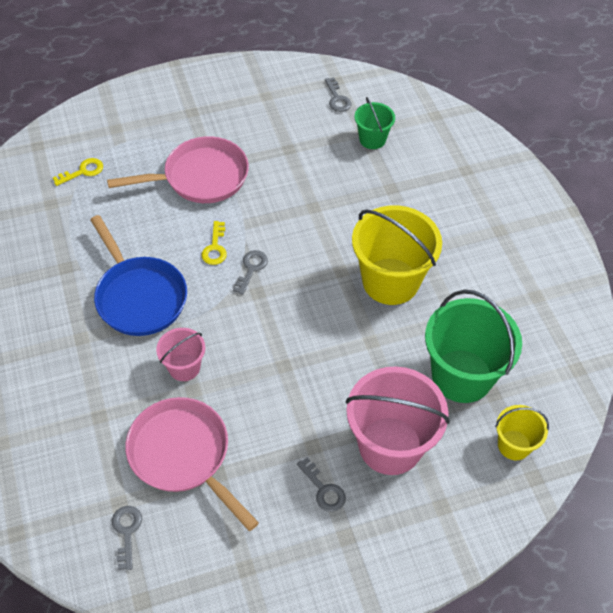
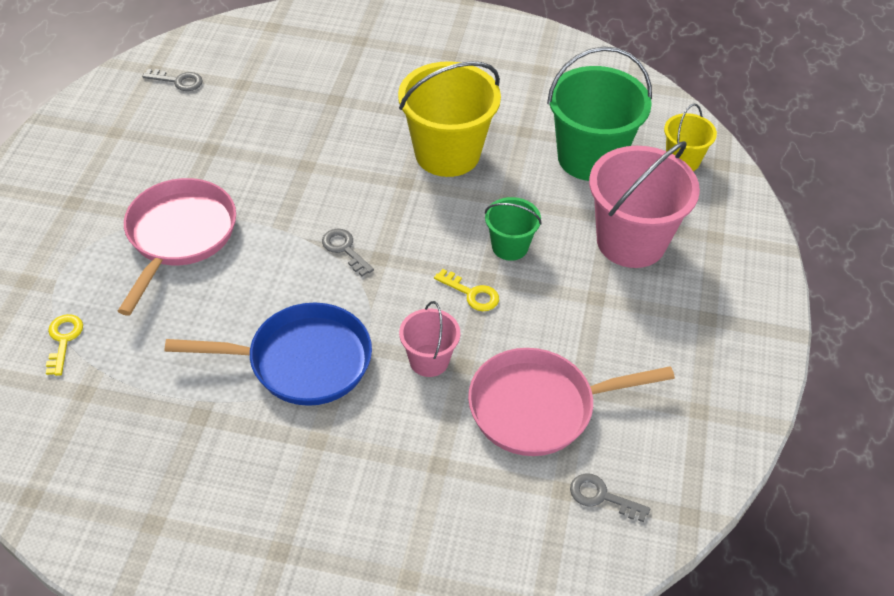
camera: 60 degrees left, 5 degrees down
(215, 247) = (290, 266): yellow key -> yellow key (472, 294)
(323, 489) = (648, 311): grey key -> none
(372, 139) = (259, 82): green bucket -> green bucket (510, 246)

